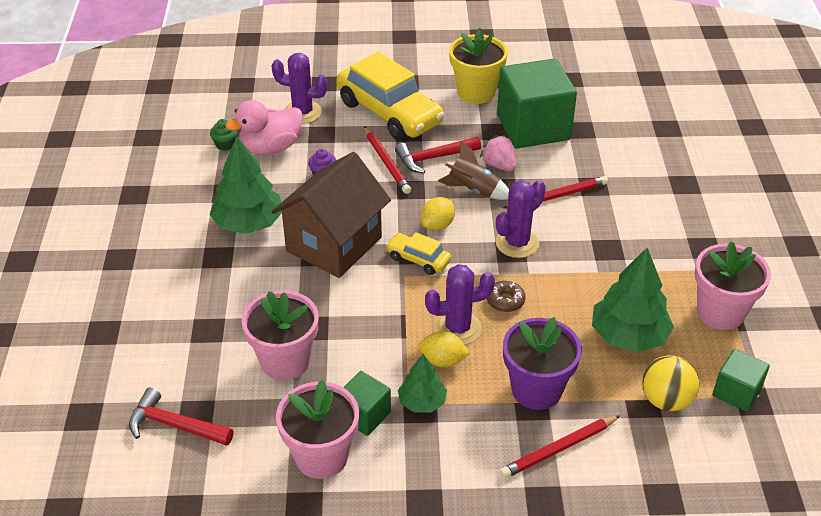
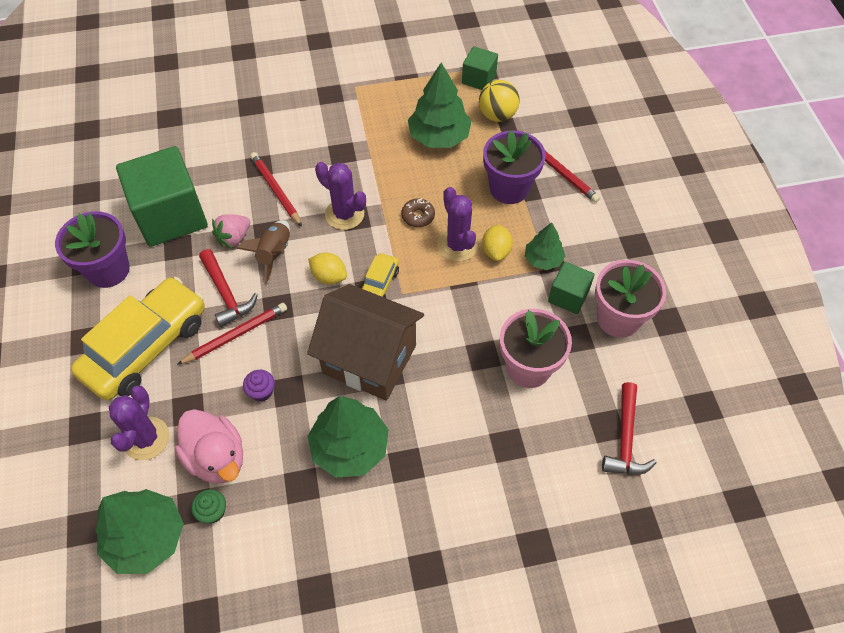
camera: 100 degrees left, 15 degrees up
(220, 112) = (146, 538): none -> green tree
(476, 92) = (108, 270): yellow flower pot -> purple flower pot
(720, 312) = (402, 86): pink flower pot -> none

